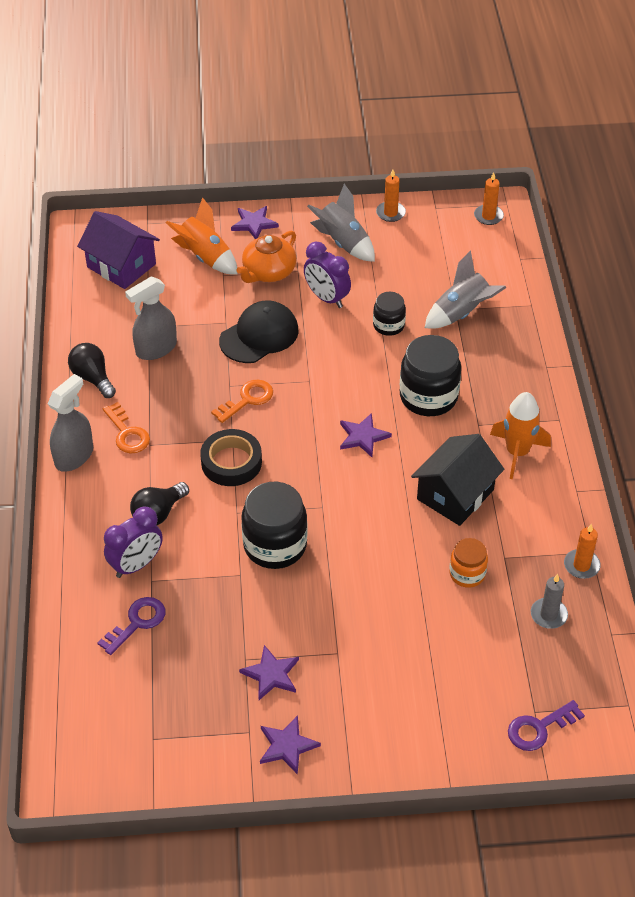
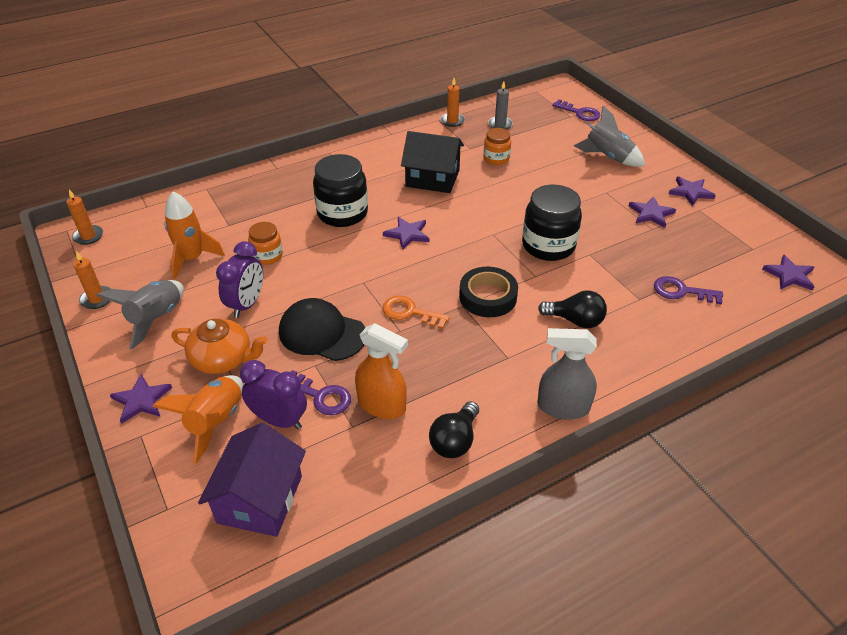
camera: 115 degrees left, 5 degrees down
(92, 742) = (789, 275): none -> purple star
(127, 433) = (506, 379): orange key -> none
(136, 565) = (634, 313): purple clock -> purple clock (279, 420)
(156, 348) = (382, 405): grey spray bottle -> orange spray bottle
(190, 317) = (321, 396): none -> purple key
(388, 325) = (267, 256): black jar -> orange jar
(462, 313) = (232, 220): grey rocket -> grey rocket (608, 157)
(517, 452) = (373, 162): orange rocket -> orange rocket (192, 258)

